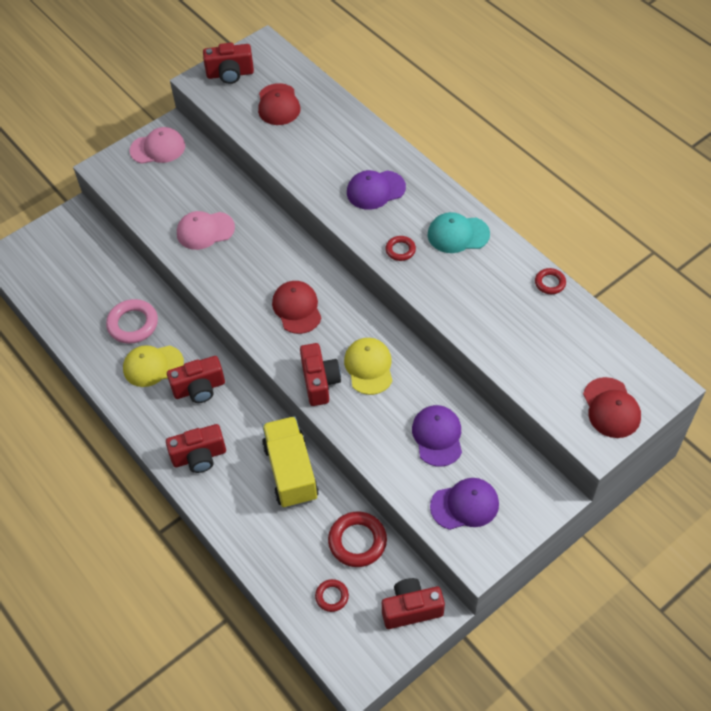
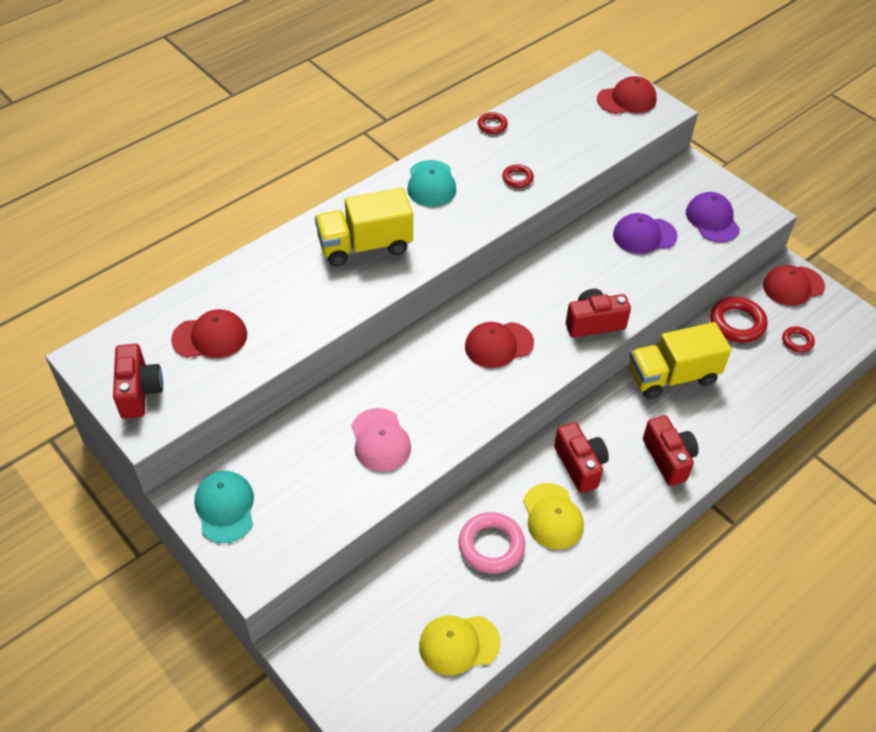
camera: 95 degrees left, 5 degrees down
(158, 148) = (225, 508): pink cap -> turquoise cap
(369, 367) = (571, 284): yellow cap -> yellow cap (459, 644)
(375, 190) = (365, 246): purple cap -> yellow truck
(400, 250) = (453, 227): red ring -> red ring (517, 178)
(411, 609) = (793, 286): red camera -> red cap

